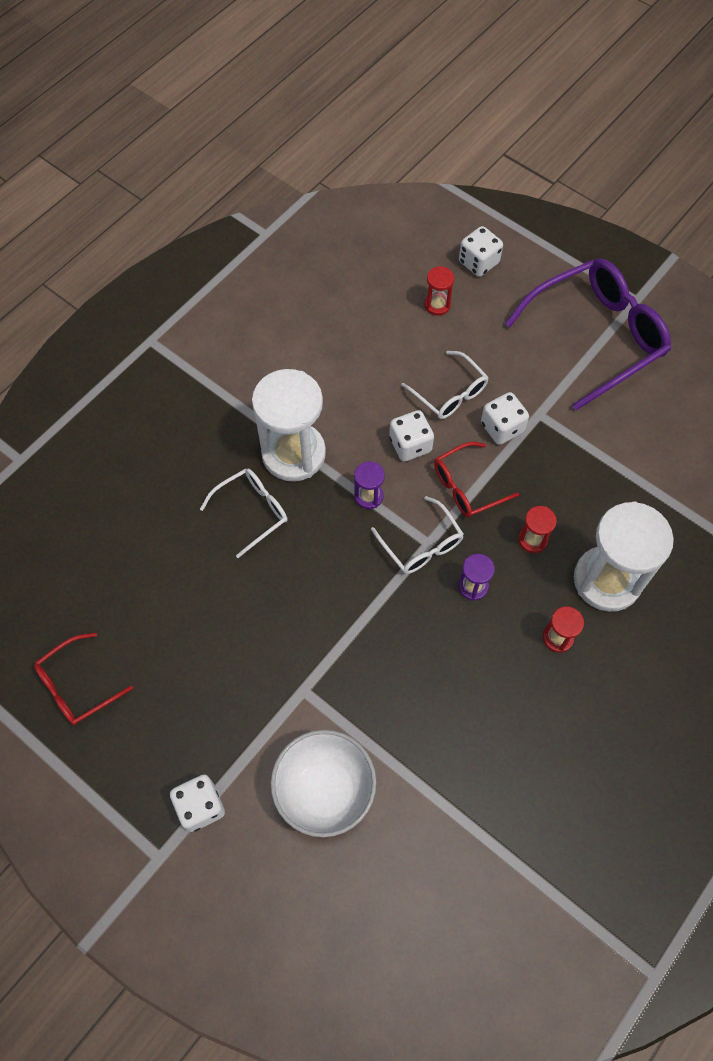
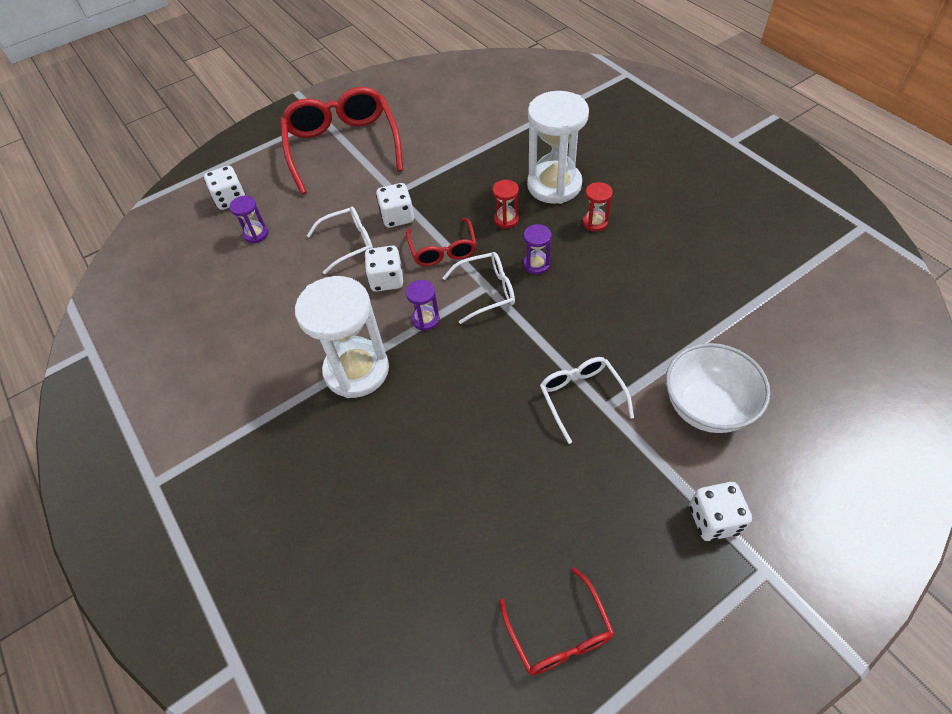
camera: 70 degrees left, 10 degrees down
(252, 511) = (406, 417): white glasses -> white glasses (581, 397)
(437, 305) = (256, 234): red hourglass -> purple hourglass
(596, 337) = (343, 146): purple glasses -> red glasses

